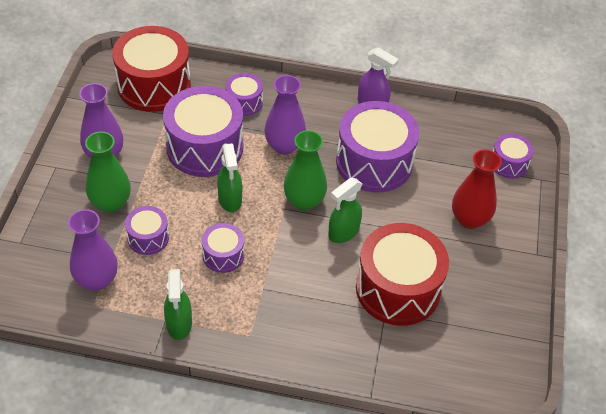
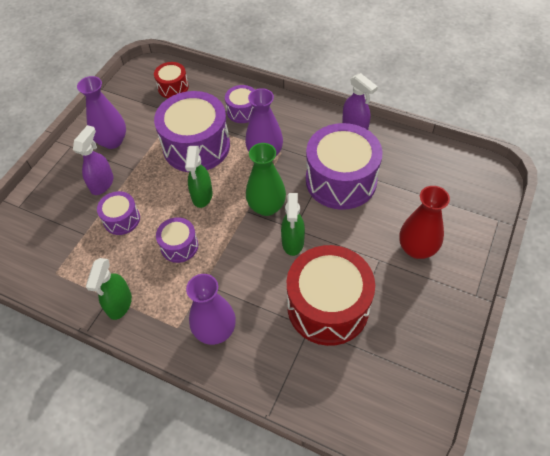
camera: 20 degrees right, 5 degrees up
(97, 280) = (66, 250): purple vase -> purple vase (215, 330)
(110, 203) = (102, 183): green vase -> purple spray bottle
(154, 85) = (173, 87): red drum -> red drum, size x0.50
(343, 232) = (293, 242): green spray bottle -> green spray bottle turned 60 degrees counterclockwise
(509, 164) = (470, 200): purple drum -> none

